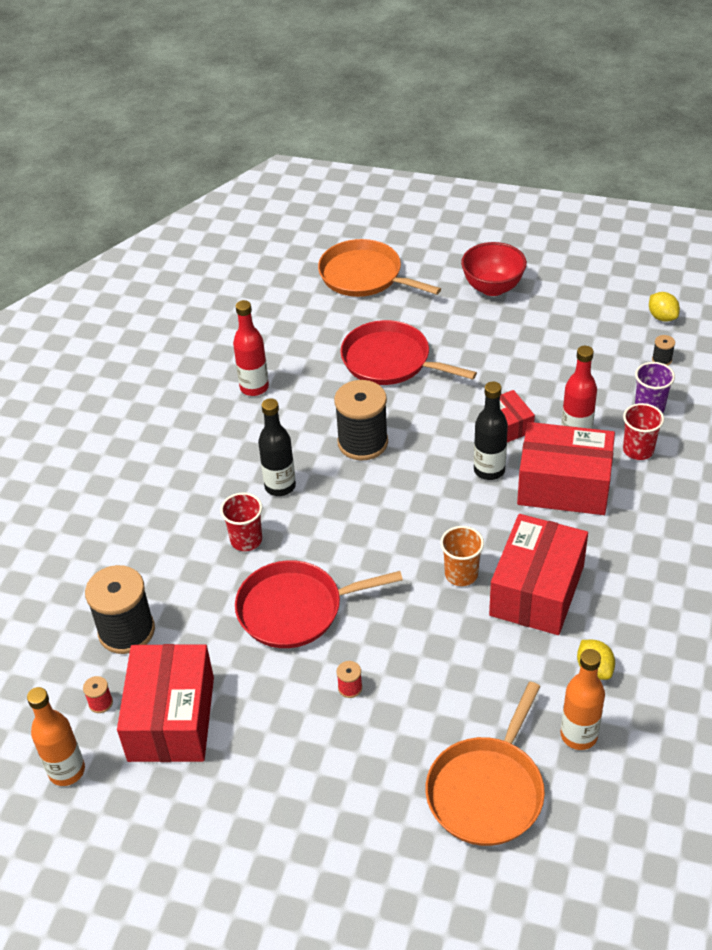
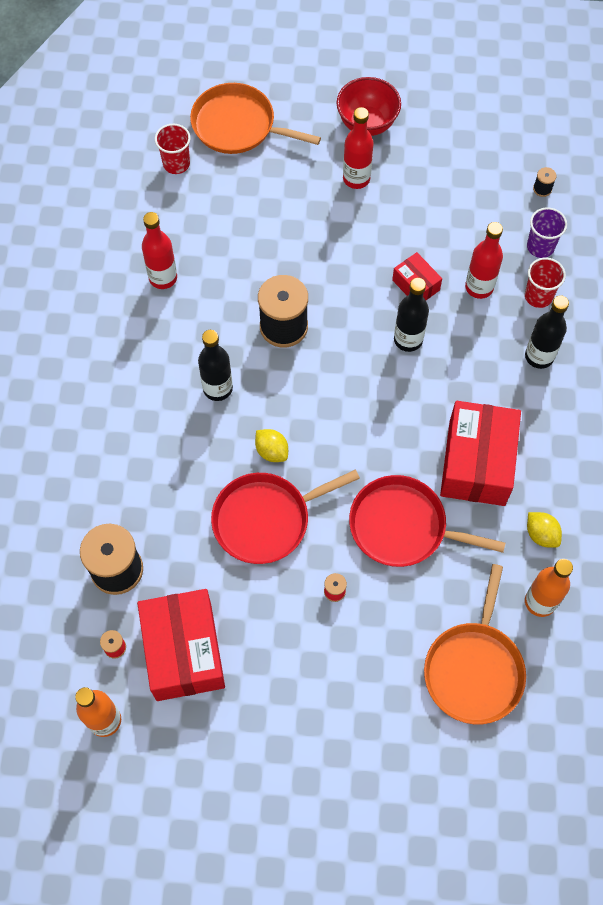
camera: 15 degrees left, 20 degrees up
(246, 540) = (201, 453): red cup -> red cup (176, 164)
(390, 361) = (287, 227): red pan -> red pan (403, 526)
(461, 574) = (406, 457): orange cup -> none
(470, 330) = (356, 178): none -> red bottle
(564, 485) = (479, 346): red box -> none
(627, 503) = (539, 356): none -> black bottle
(662, 317) = (534, 138): yellow lemon -> yellow lemon (272, 451)

